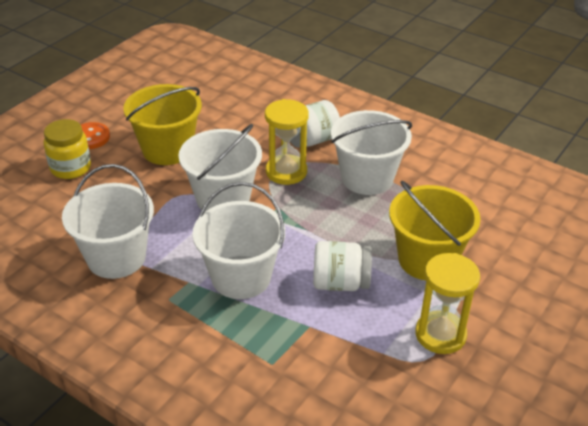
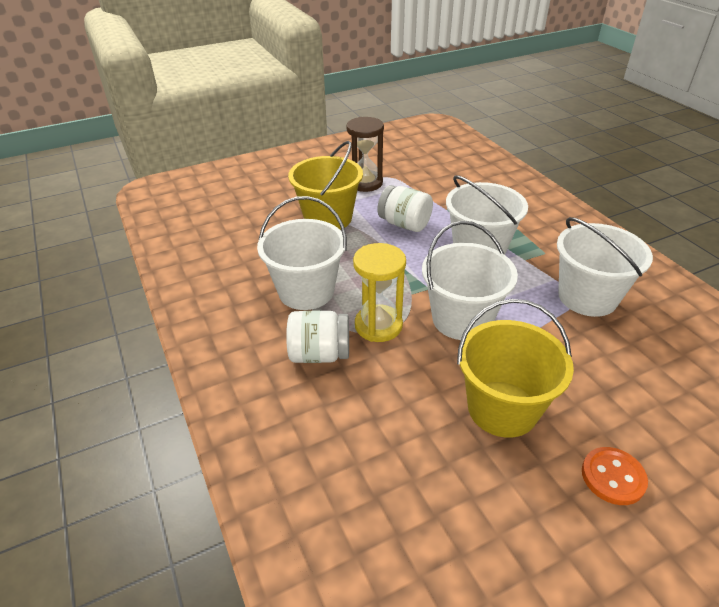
camera: 150 degrees left, 0 degrees up
(70, 168) = (641, 427): yellow jar -> none
(440, 334) = (365, 183): yellow hourglass -> brown hourglass

